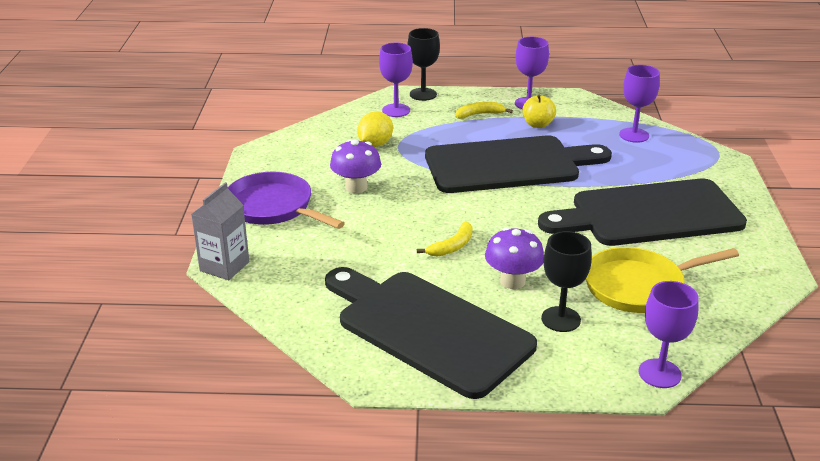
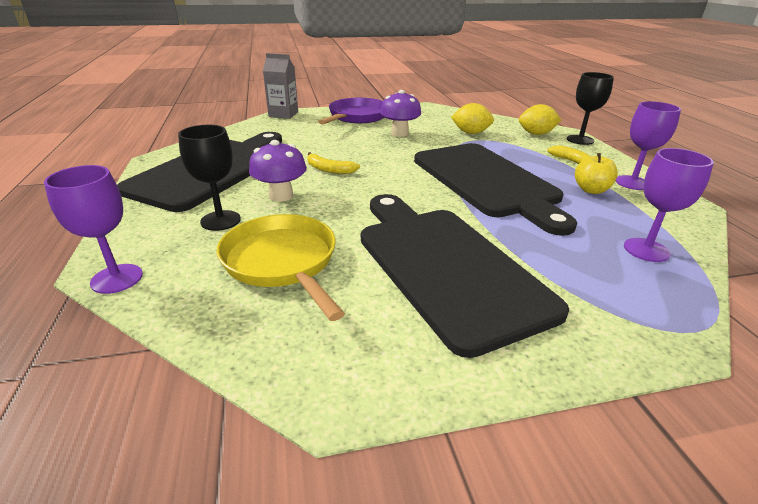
camera: 75 degrees right, 0 degrees up
(396, 110) = (536, 134): purple goblet -> yellow lemon

